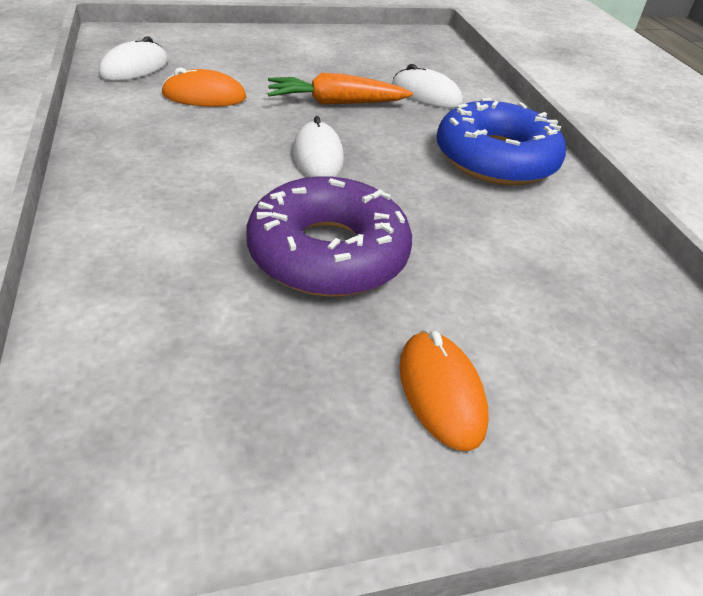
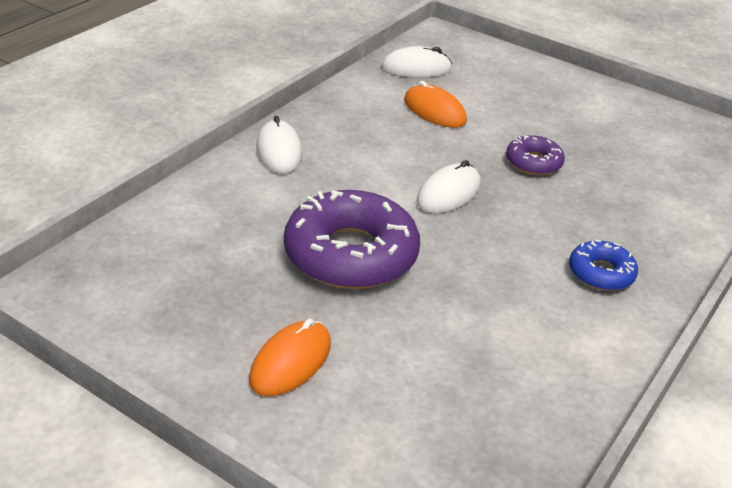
camera: 50 degrees right, 5 degrees down
(336, 103) = (533, 162): orange carrot -> purple donut
(426, 94) = (635, 194): white mouse -> white mouse (279, 151)
(495, 159) = (601, 273): blue donut -> blue donut, size x0.50

